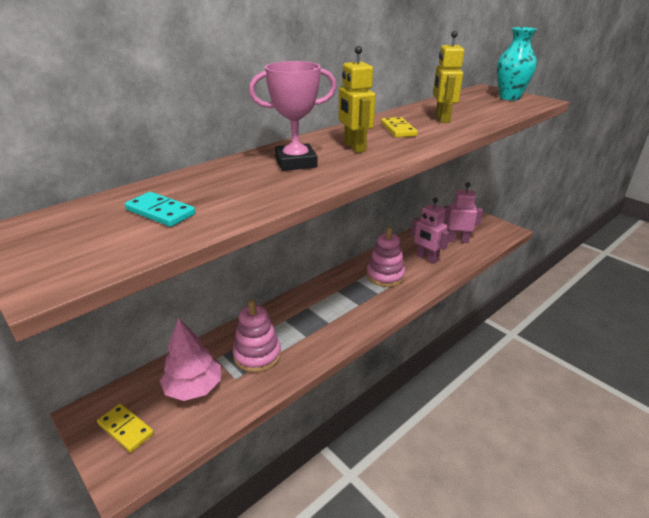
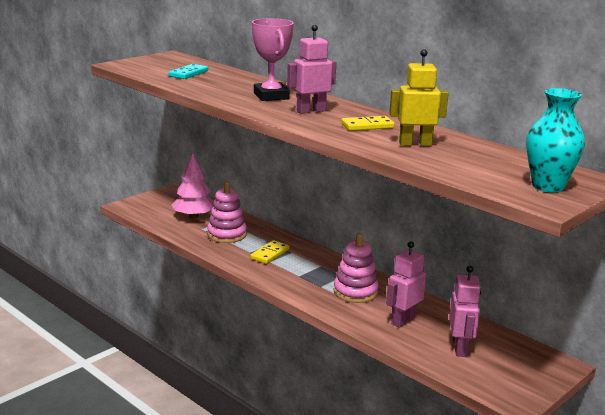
camera: 85 degrees right, 10 degrees down
(125, 429) = (160, 201): yellow domino -> yellow domino (270, 254)
(354, 147) = (311, 111): yellow robot -> pink robot

